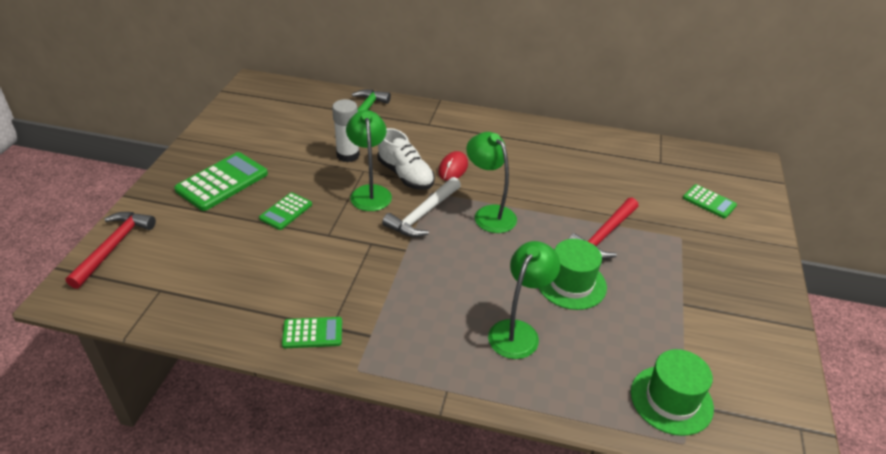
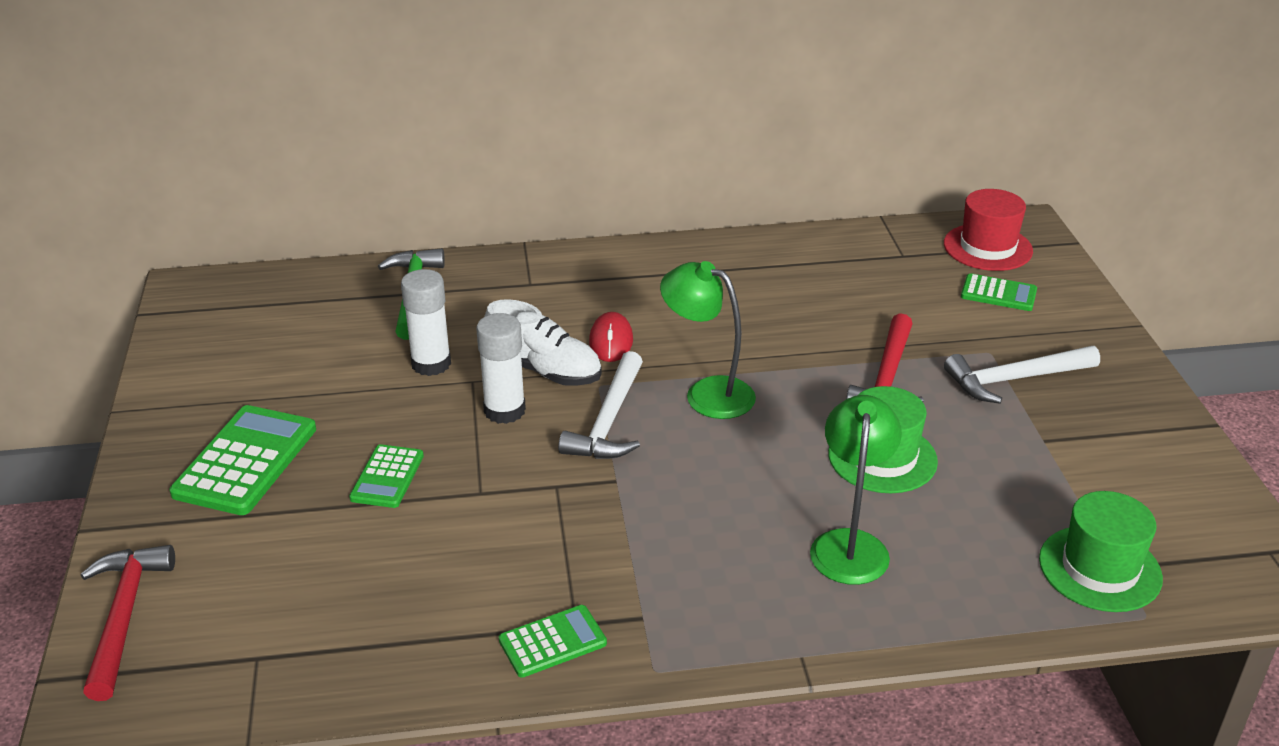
camera: 20 degrees left, 5 degrees down
(370, 192) = (504, 411): green lamp -> white glue stick
(687, 259) = (1014, 379): none -> white hammer
(719, 171) = (987, 247): none -> red hat

